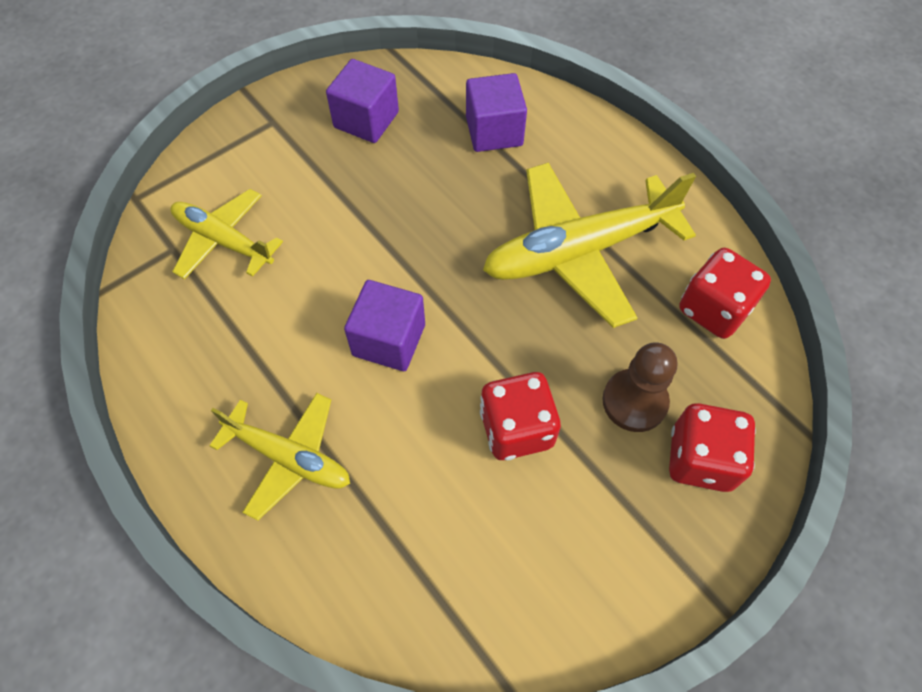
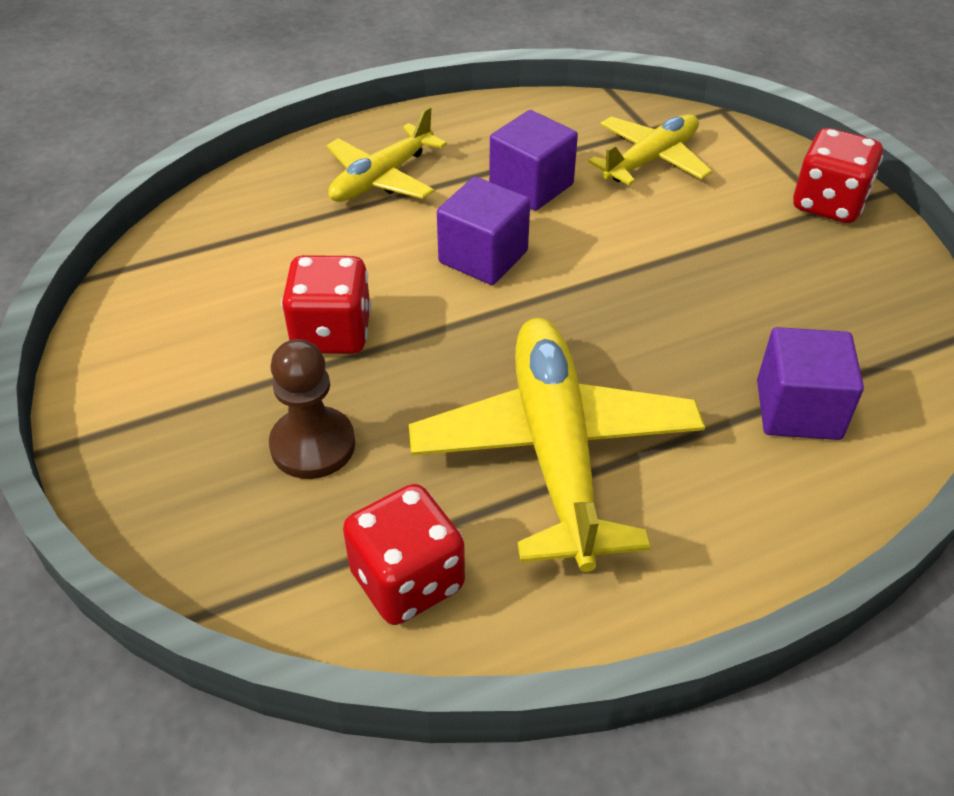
camera: 105 degrees right, 15 degrees down
(366, 120) = (829, 285): purple cube -> purple cube (531, 186)
(700, 459) = (208, 486): red dice -> red dice (828, 204)

